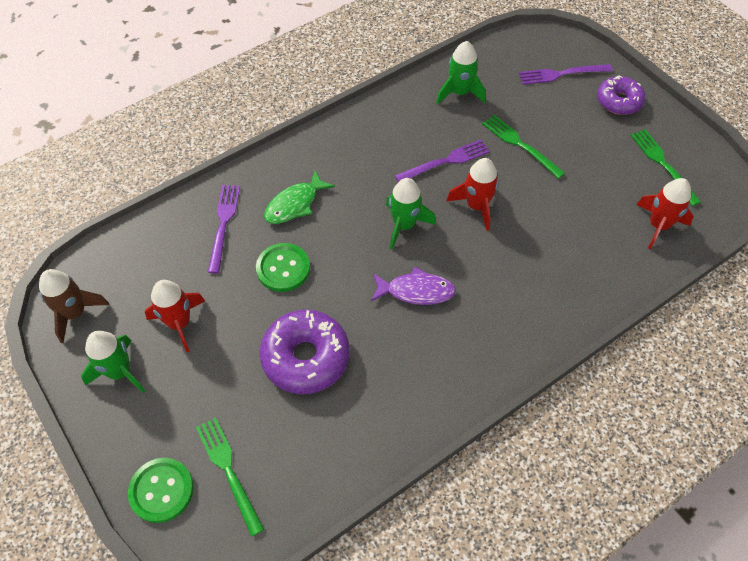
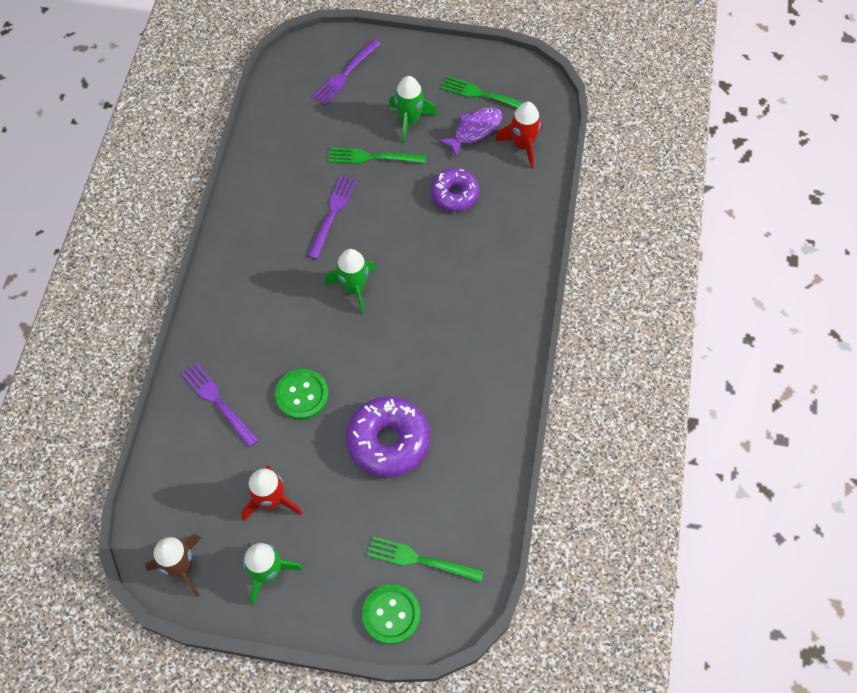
camera: 45 degrees left, 5 degrees up
(294, 204) = (256, 341): green fish -> none
(416, 291) = (413, 329): purple fish -> purple fish (475, 130)
(459, 93) = (285, 149): green rocket -> green rocket (409, 120)
(476, 206) = (390, 231): red rocket -> none
(618, 101) = (408, 66): purple donut -> purple donut (454, 194)

